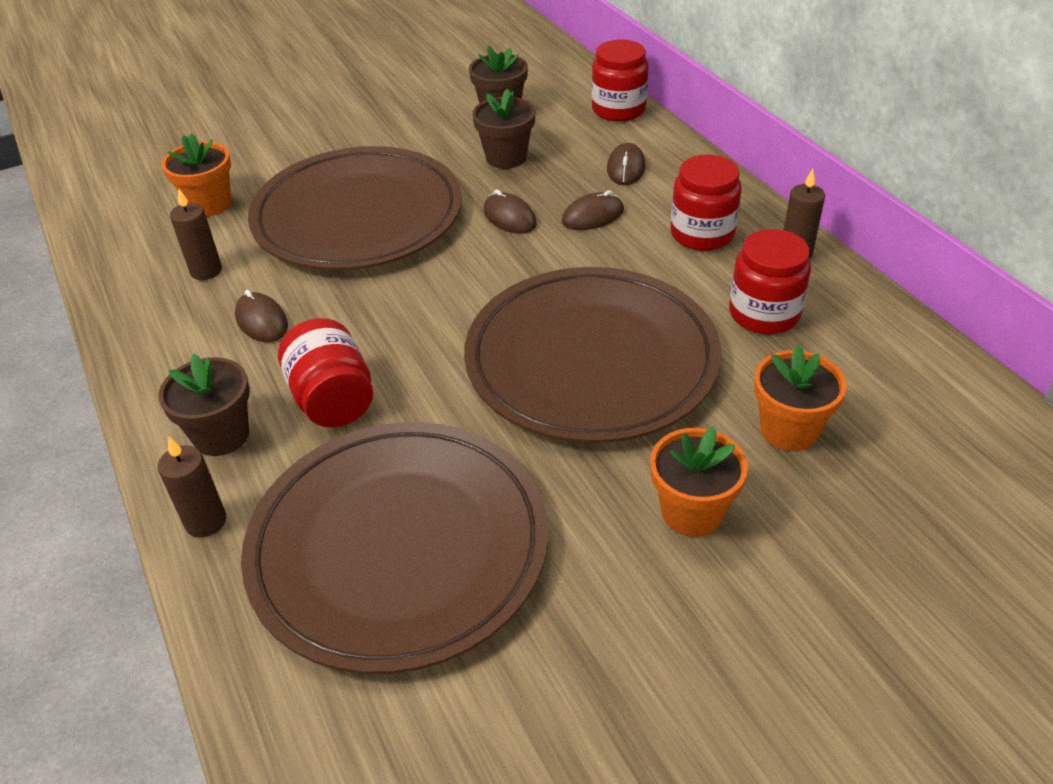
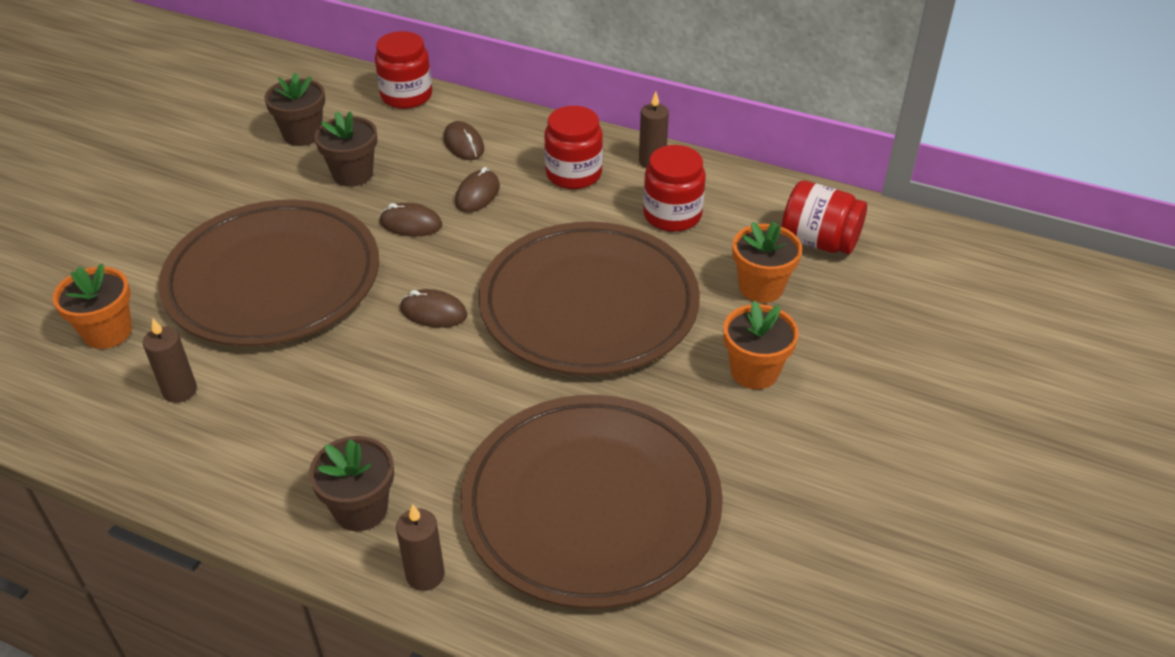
camera: 40 degrees left, 0 degrees up
(262, 321) = (288, 406): brown mouse -> brown mouse (433, 312)
(333, 400) = (424, 433): red jar -> red jar (819, 241)

